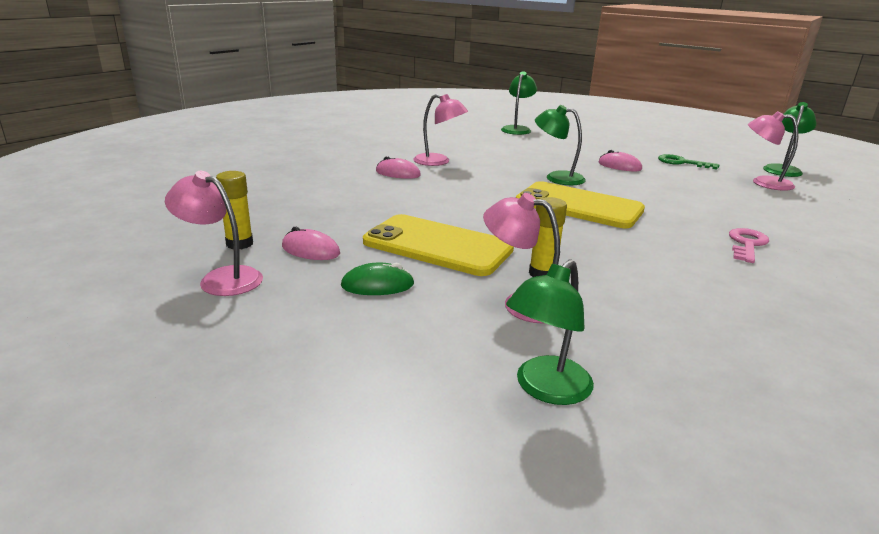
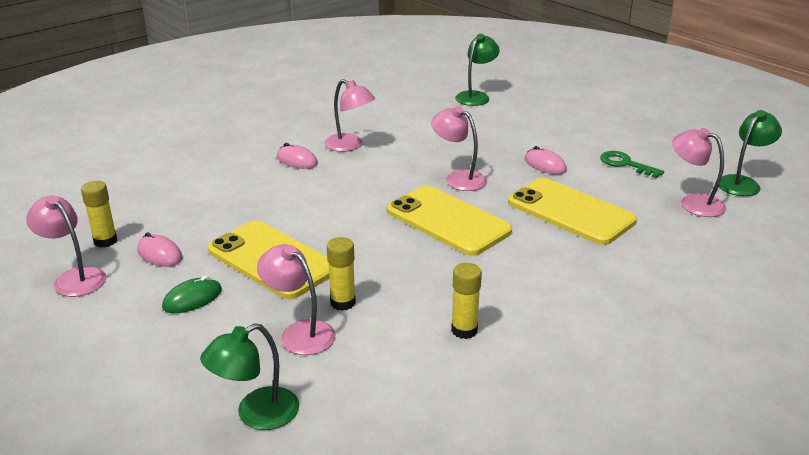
camera: 15 degrees right, 5 degrees up
(377, 285) = (192, 299): green mouse -> green mouse turned 45 degrees counterclockwise
(557, 177) = (458, 178): green lamp -> pink lamp
(675, 193) = (570, 212): none -> yellow phone
(684, 285) = (464, 330): none -> yellow glue stick
(747, 244) = (579, 288): pink key -> none

